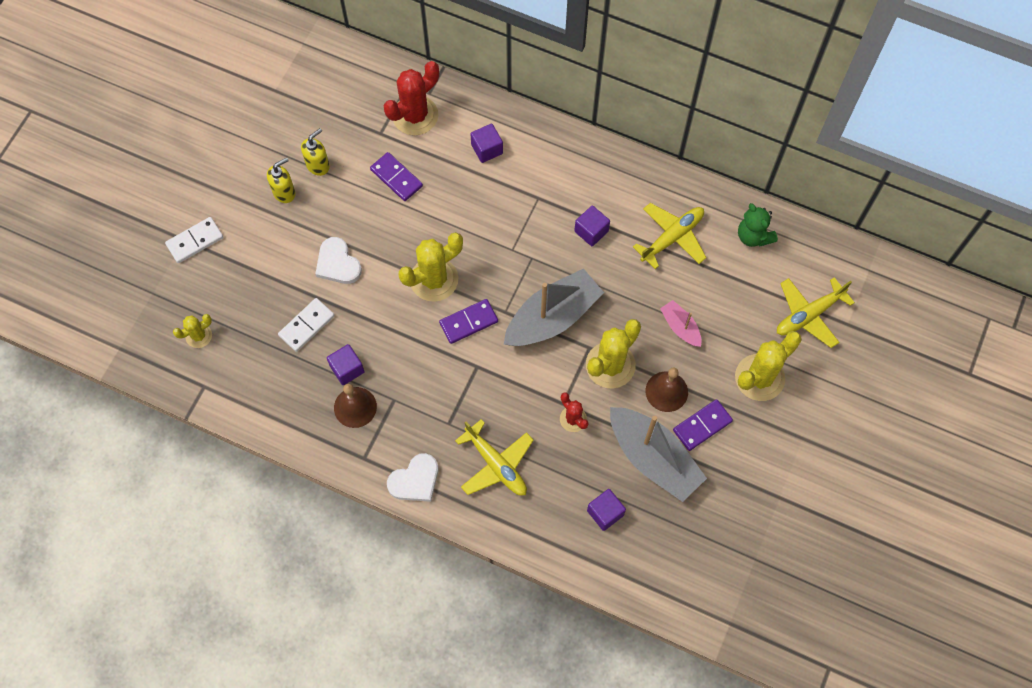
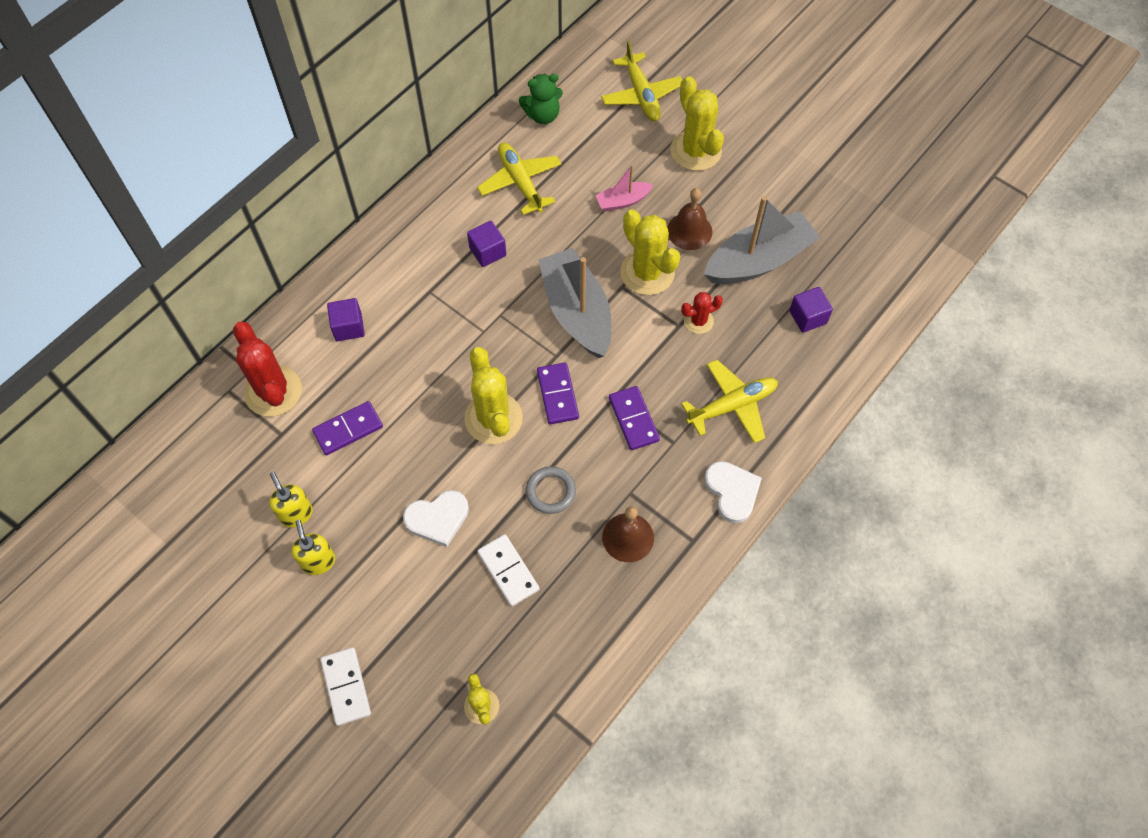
camera: 75 degrees left, 5 degrees down
(347, 369) = (577, 536): purple cube -> none
(380, 339) = (550, 491): none -> grey ring
(702, 425) = (734, 210): purple domino -> purple domino (633, 419)

